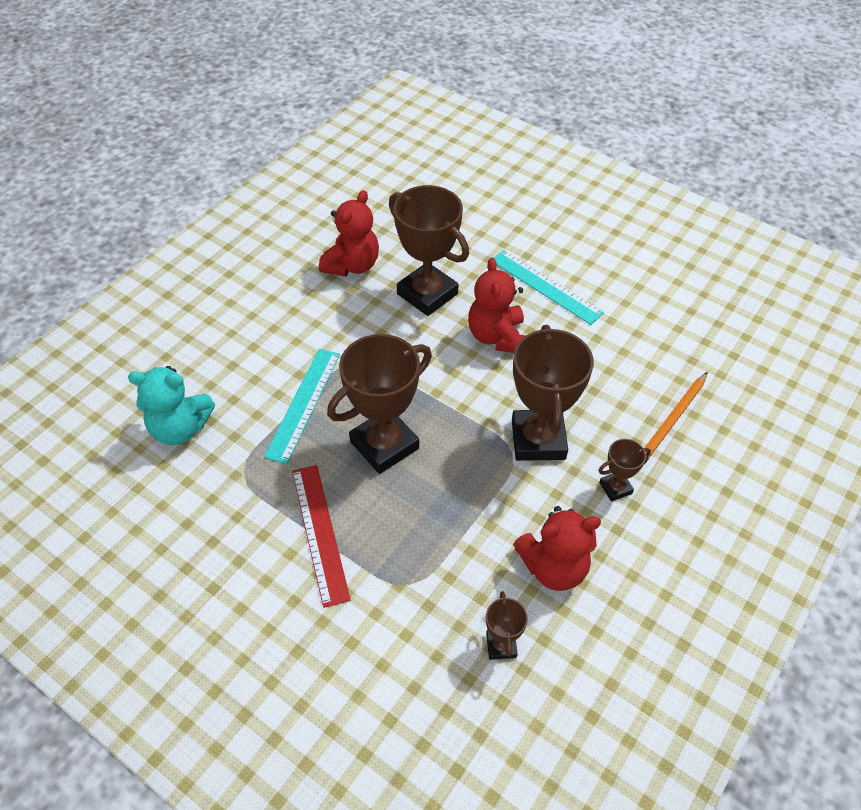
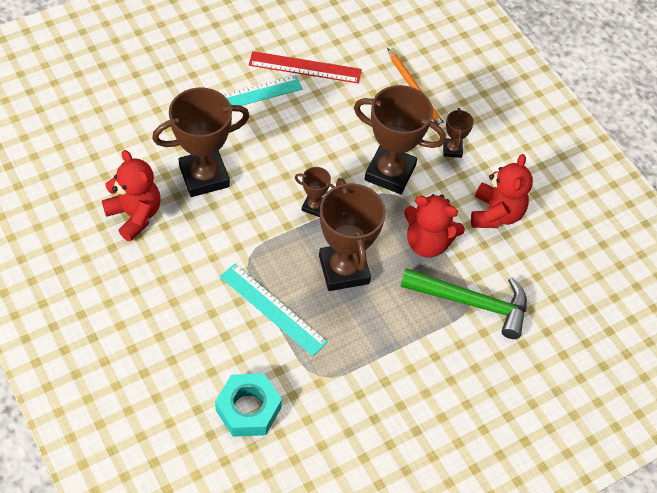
camera: 70 degrees left, 5 degrees up
(180, 428) = (248, 409): turquoise teddy bear -> turquoise nut
(320, 533) = (402, 342): red ruler -> red ruler (305, 67)
(410, 586) = (472, 303): none -> green hammer
(497, 337) = (279, 152): red teddy bear -> red teddy bear (427, 242)
(501, 645) = (538, 269): brown trophy -> brown trophy (314, 206)

